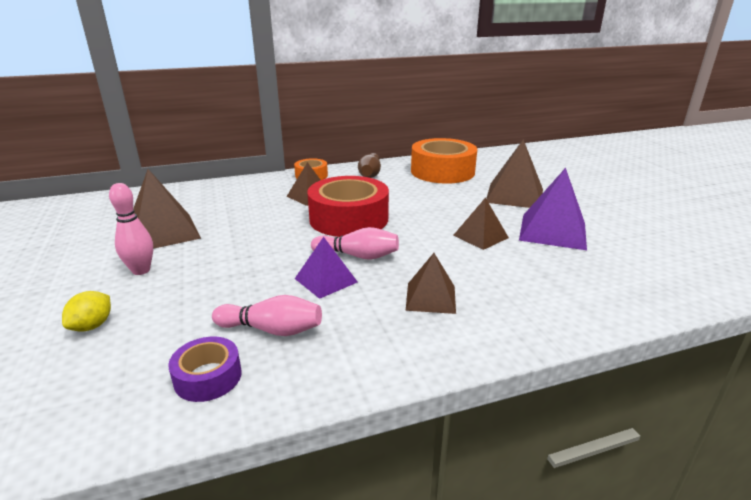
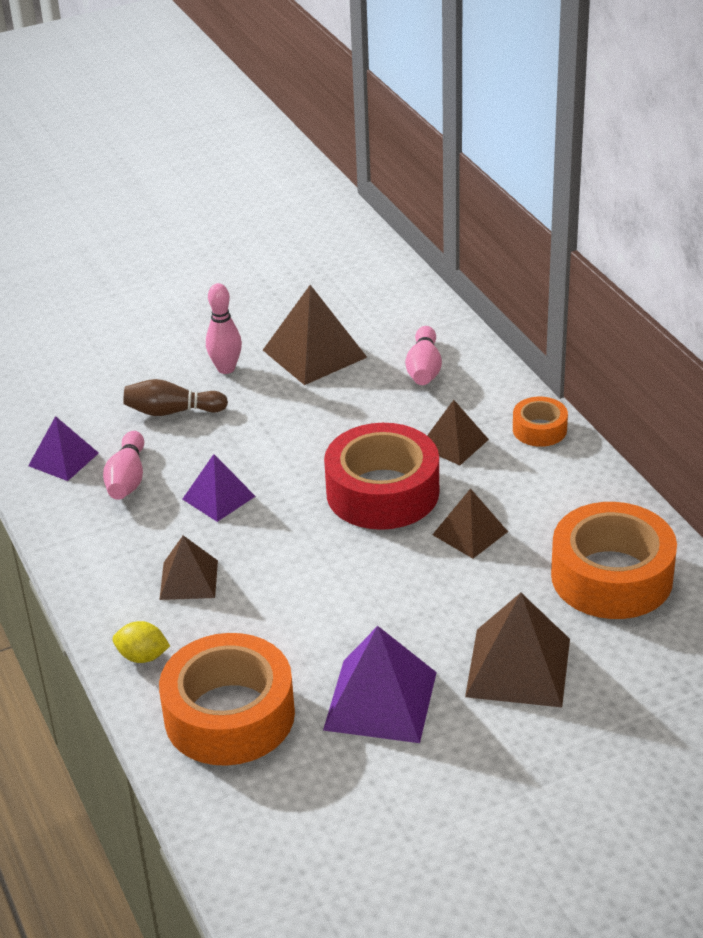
camera: 85 degrees right, 10 degrees up
(92, 326) = (130, 376): yellow lemon -> yellow lemon (143, 656)
(208, 377) = (63, 459): purple tape -> purple pyramid
(358, 256) = (277, 514): pink bowling pin -> pink bowling pin (424, 369)
(370, 174) = (569, 491): brown bowling pin -> brown bowling pin (172, 411)
(480, 236) = (349, 622): brown pyramid -> brown pyramid (470, 533)
(586, 284) = (229, 715): none -> orange tape

